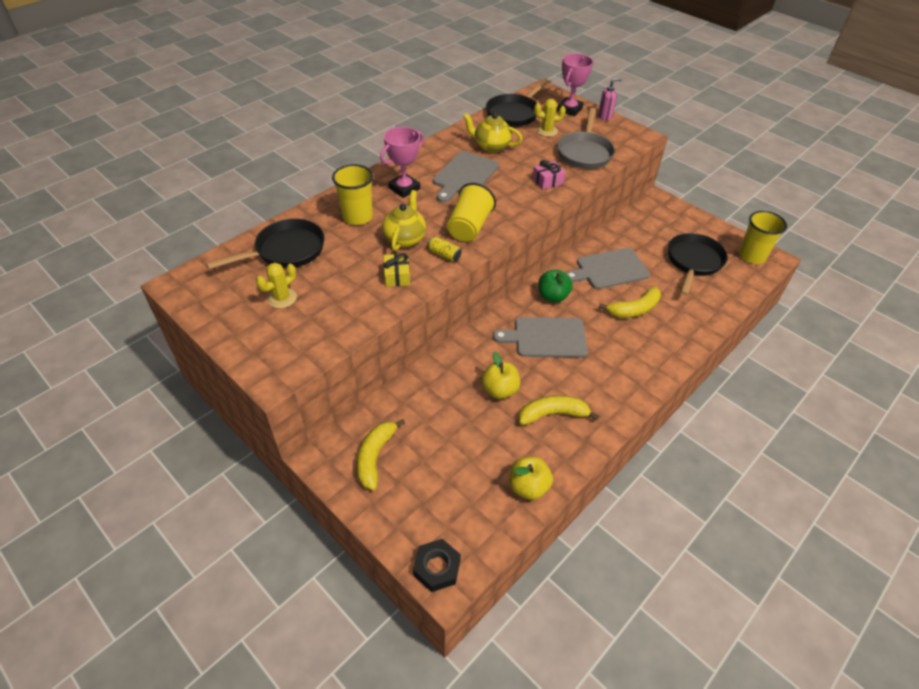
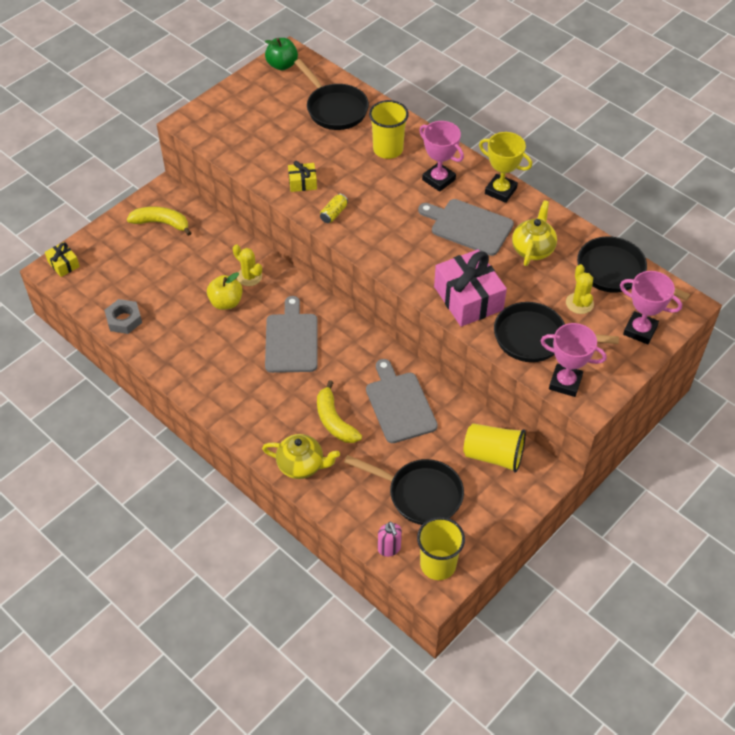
camera: 90 degrees right, 5 degrees up
(282, 298) = (274, 115): yellow cactus -> yellow cactus (249, 276)
(405, 238) = (356, 185): yellow teapot -> yellow teapot (301, 465)
(422, 157) = (500, 191): none -> yellow trophy
(437, 567) = (63, 264): black nut -> yellow gift
(469, 227) = (377, 231): yellow cup -> yellow cup (493, 455)
(528, 487) = (124, 319): yellow apple -> grey nut
(547, 181) = (468, 298): pink gift -> pink gift, size x2.01
(552, 296) = (351, 349): green apple -> green apple (282, 65)
(553, 414) = (196, 340): yellow banana -> none
(584, 153) = (535, 338): grey pan -> black pan
(605, 117) = (630, 368): pink soap dispenser -> pink soap dispenser (389, 549)
(625, 143) = (565, 383): none -> pink trophy

